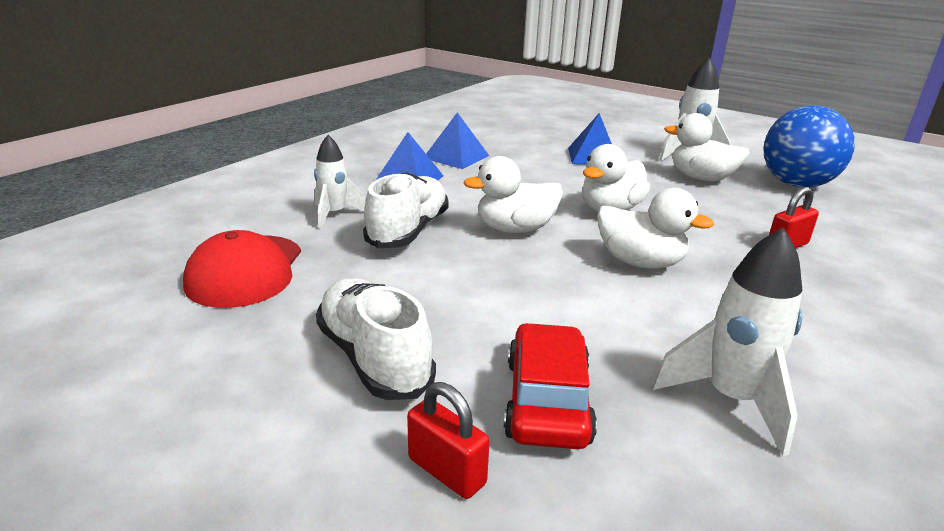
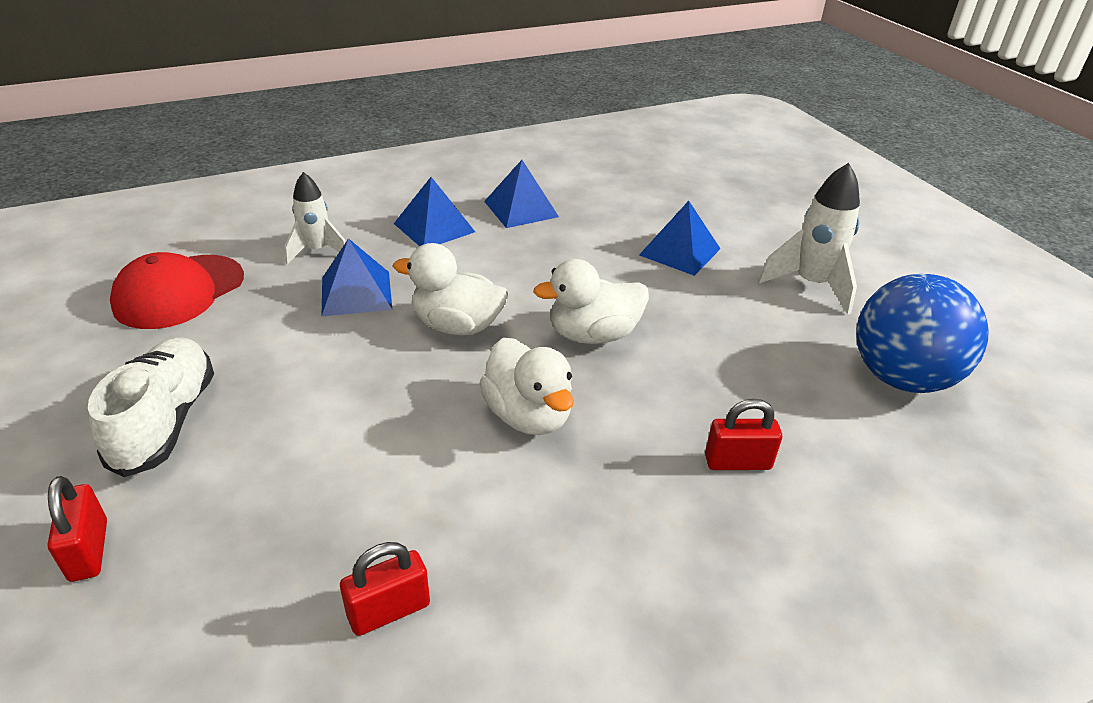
camera: 30 degrees right, 10 degrees up
(408, 231) = (356, 293): white shoe -> blue pyramid
(546, 400) = (236, 527): red car -> none
(701, 178) = (775, 326): white duck -> none
(731, 400) = (389, 610): white rocket -> red padlock

